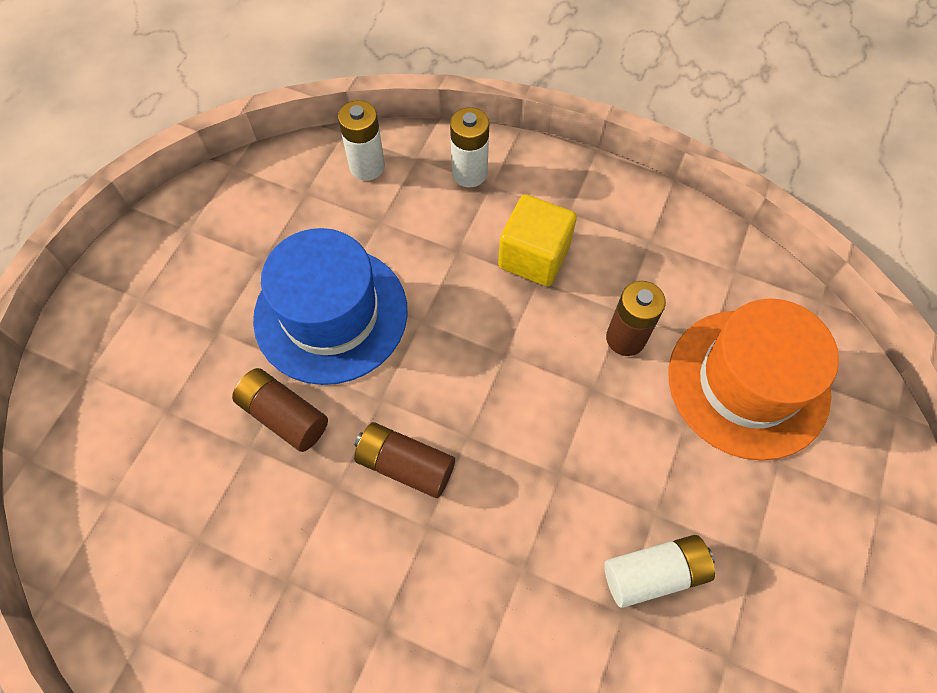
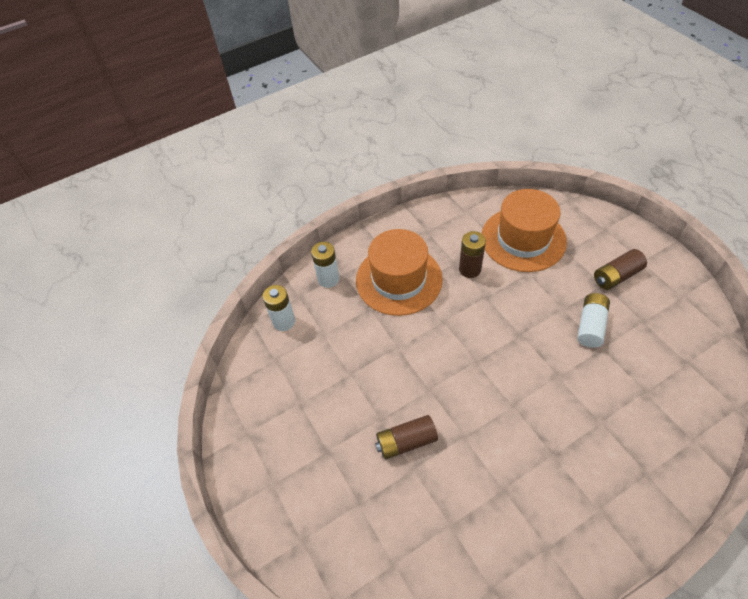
camera: 50 degrees left, 10 degrees down
(331, 314) = (361, 387): blue hat -> none
(405, 465) = (473, 398): brown battery -> brown battery (616, 276)
(534, 256) = (399, 279): yellow cube -> orange hat

